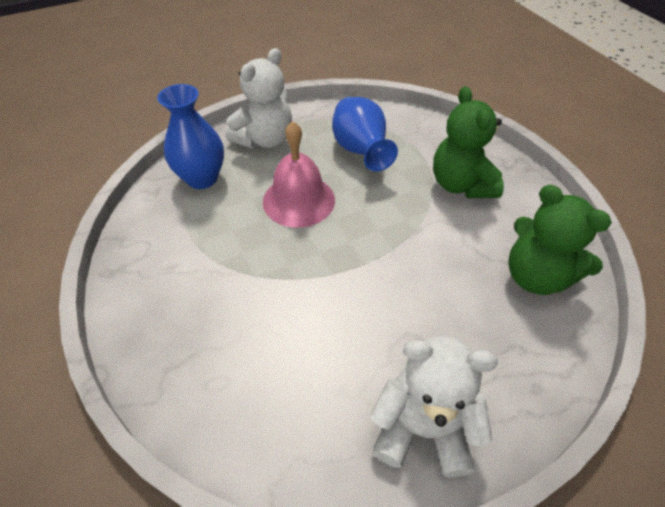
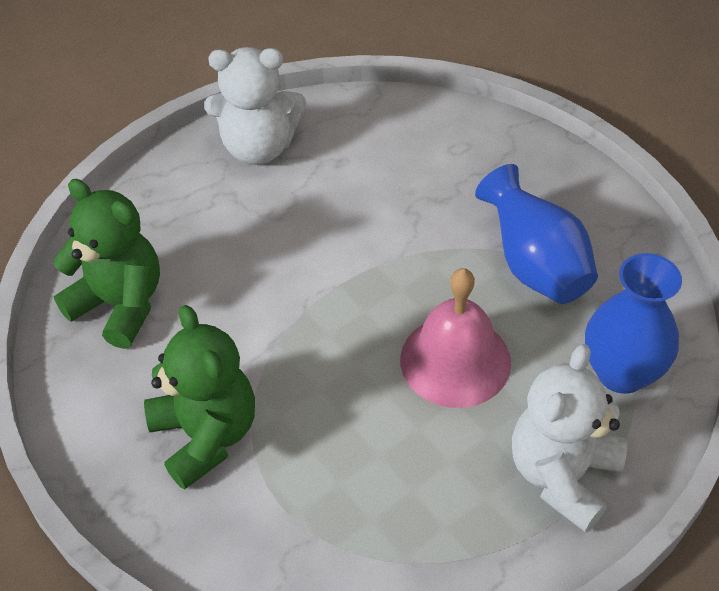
camera: 170 degrees right, 0 degrees up
(360, 151) = (383, 479): blue vase -> blue vase (534, 266)

